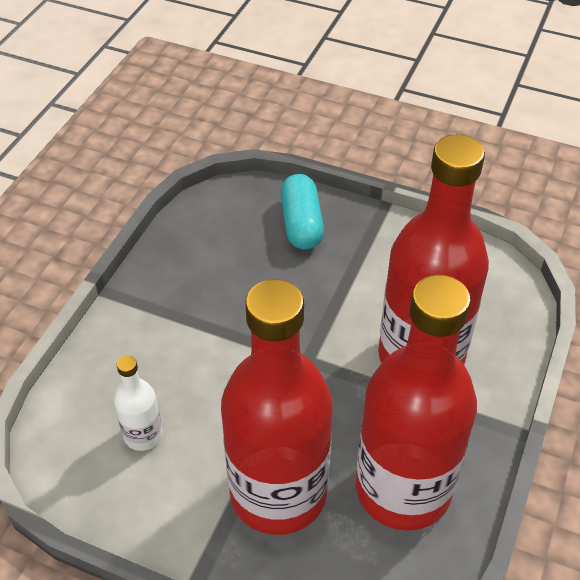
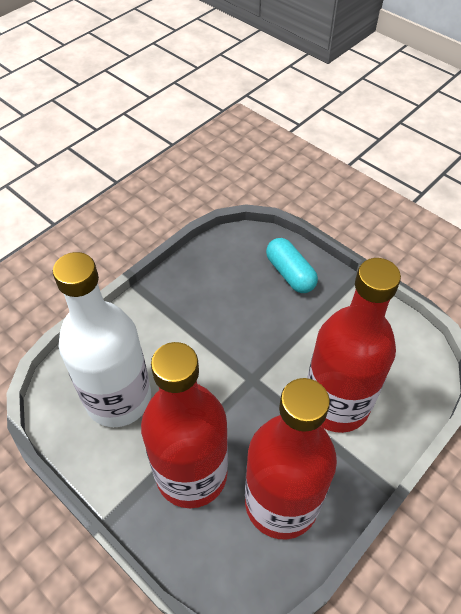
camera: 20 degrees right, 5 degrees up
(143, 435) = (118, 398): white bottle -> white bottle, size x2.35
(301, 224) = (290, 273): turquoise capsule -> turquoise capsule turned 45 degrees counterclockwise

